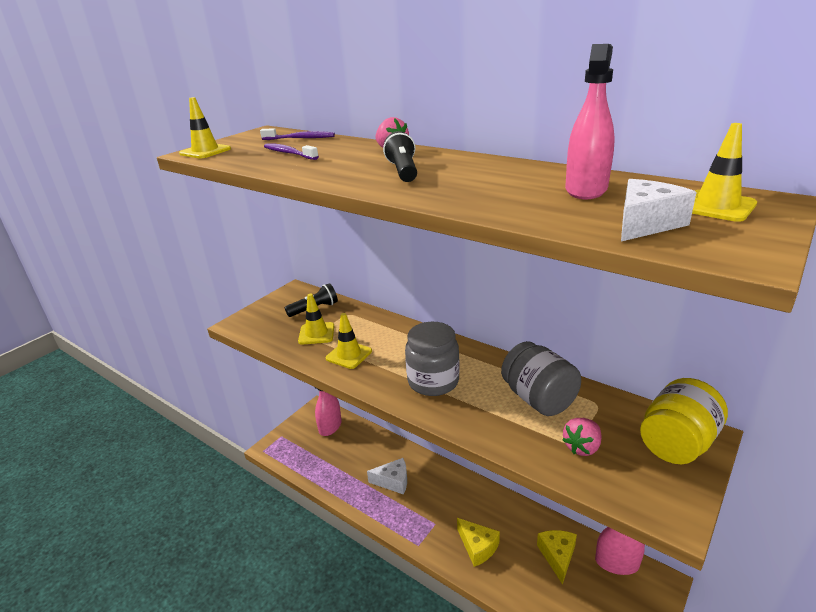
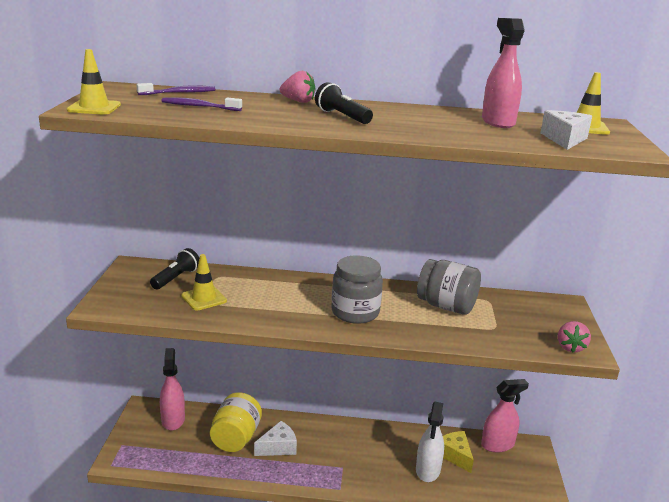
camera: 35 degrees left, 5 degrees down
(349, 355) = (257, 309): yellow traffic cone -> none
(477, 547) = (390, 471): yellow cheese -> none
(516, 561) = (428, 470): none -> white spray bottle
(582, 447) = (502, 329): pink strawberry -> pink strawberry (570, 347)
(677, 443) = (555, 312): yellow jar -> yellow jar (236, 438)

